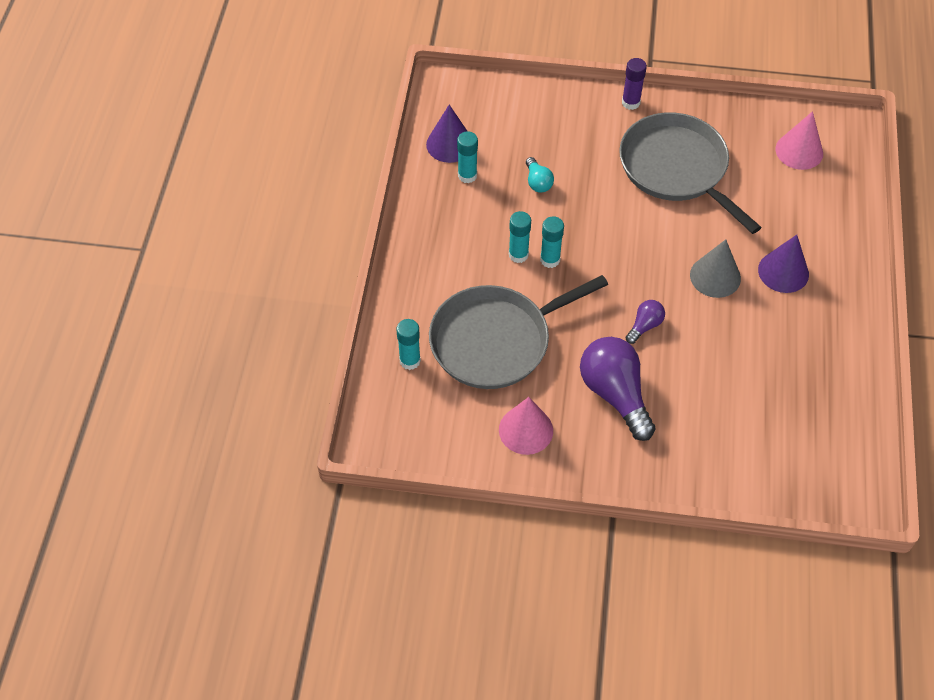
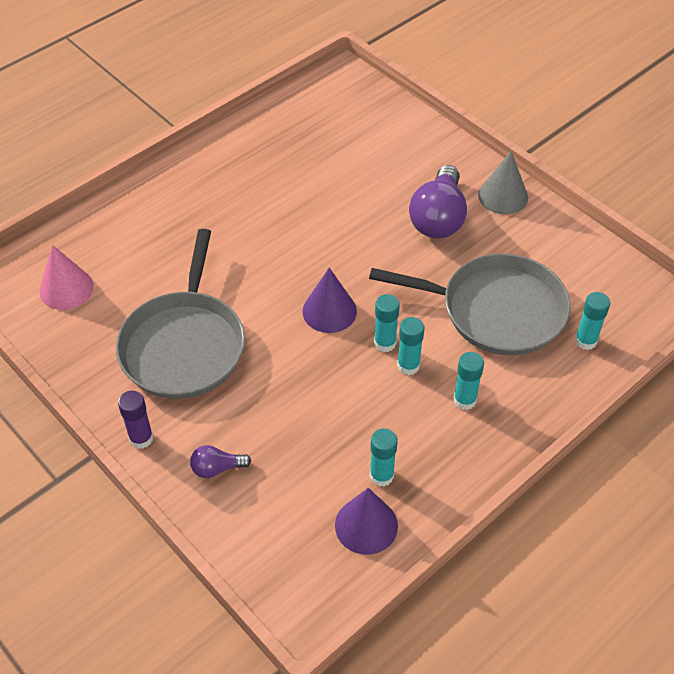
camera: 140 degrees left, 5 degrees down
(458, 256) = (464, 400): none -> turquoise glue stick
(526, 430) = (531, 237): pink cone -> none
(537, 182) = (320, 420): turquoise light bulb -> none
(644, 326) = (363, 246): purple light bulb -> purple light bulb (217, 468)
(715, 276) = (266, 244): grey cone -> grey cone (503, 196)
(783, 272) = (211, 214): purple cone -> purple cone (329, 311)

